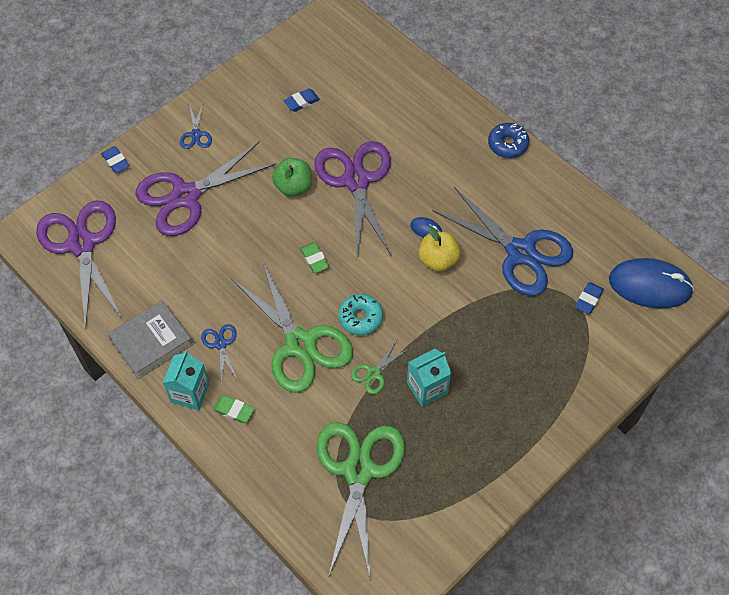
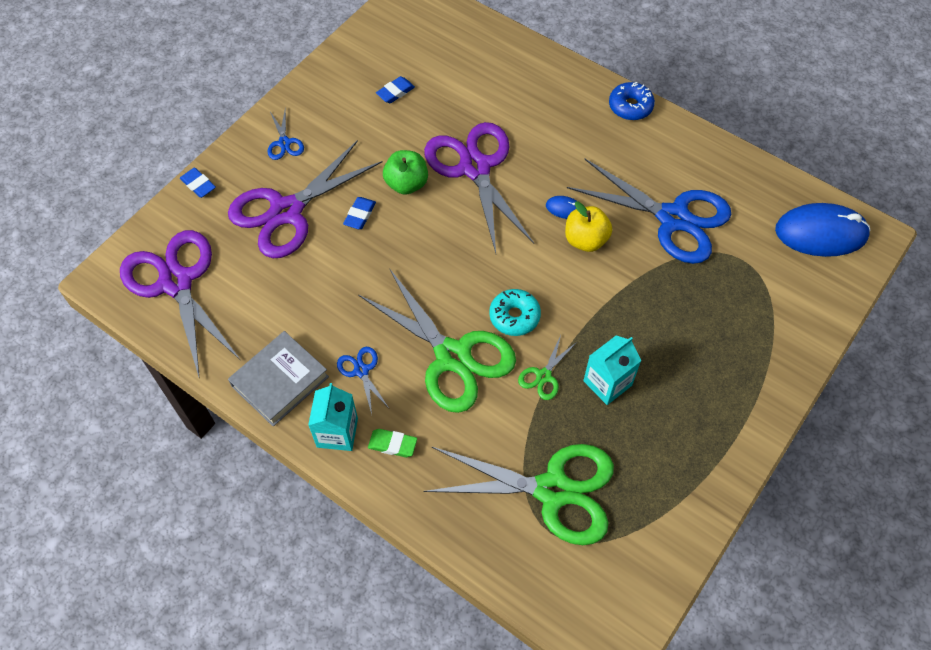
camera: 10 degrees left, 0 degrees up
(314, 259) = (448, 259): green eraser -> none
(359, 471) = (553, 490): green scissors -> green scissors turned 105 degrees clockwise
(588, 299) = (759, 258): blue eraser -> blue eraser (360, 215)

